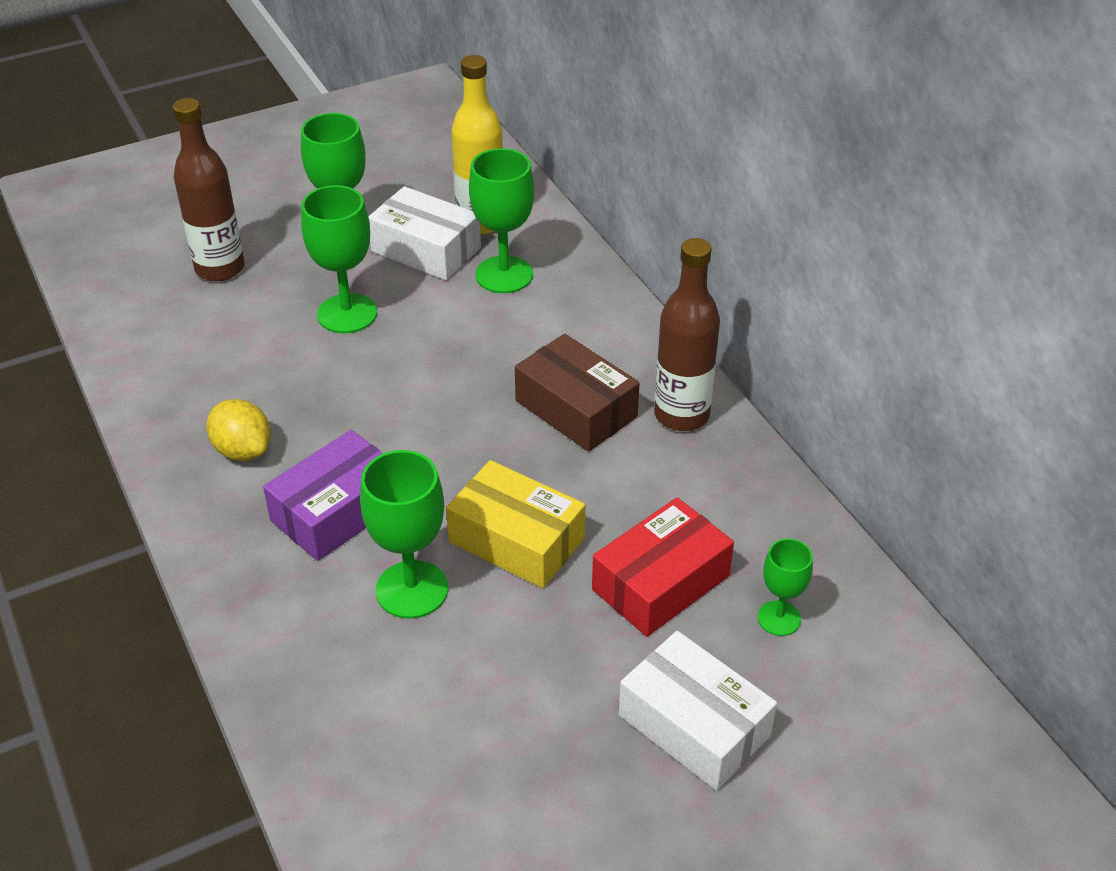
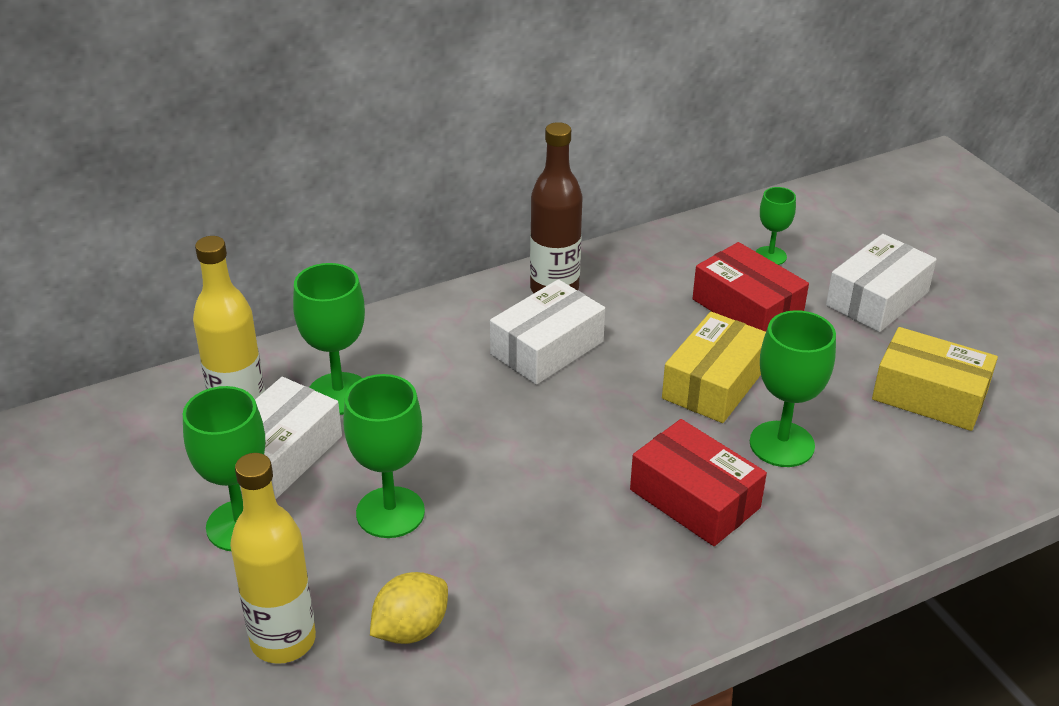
camera: 90 degrees left, 5 degrees down
(220, 268) = (283, 640): brown bottle -> yellow bottle
(243, 450) = (615, 579): yellow lemon -> yellow lemon (411, 629)
(337, 511) = (695, 498): purple box -> red box
(491, 749) = (929, 395): none -> yellow box
(576, 409) = (547, 348): brown box -> white box

